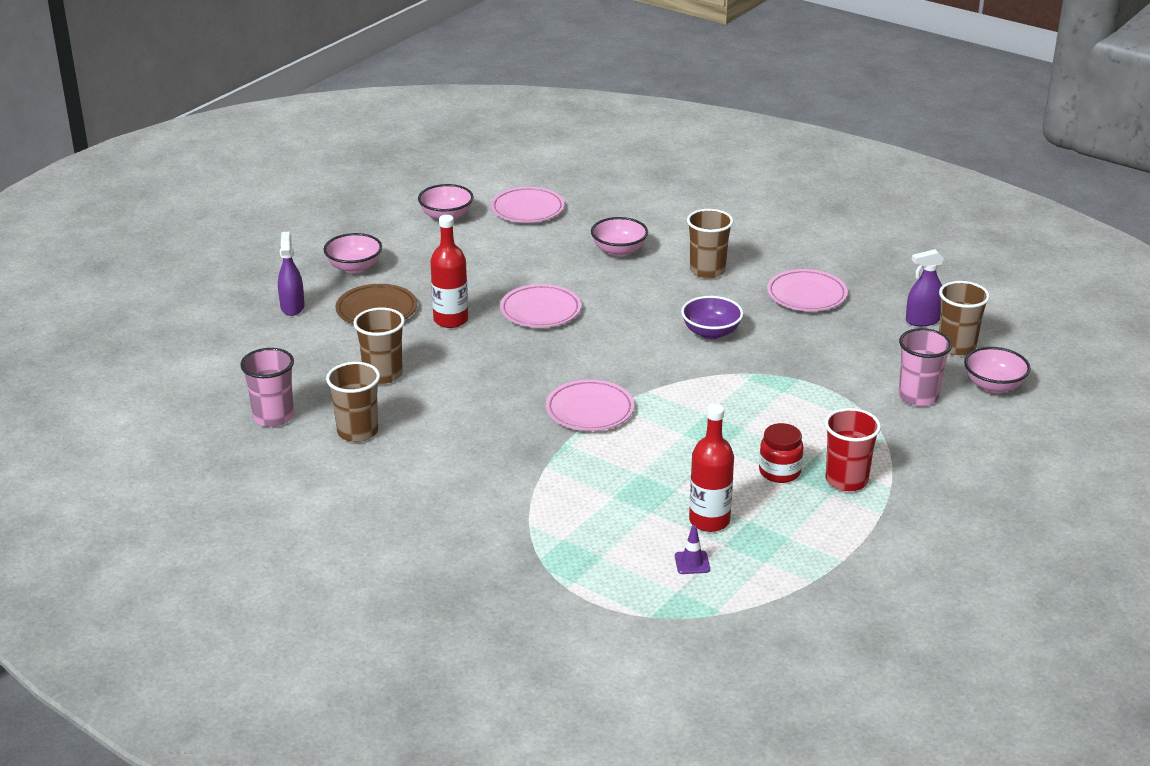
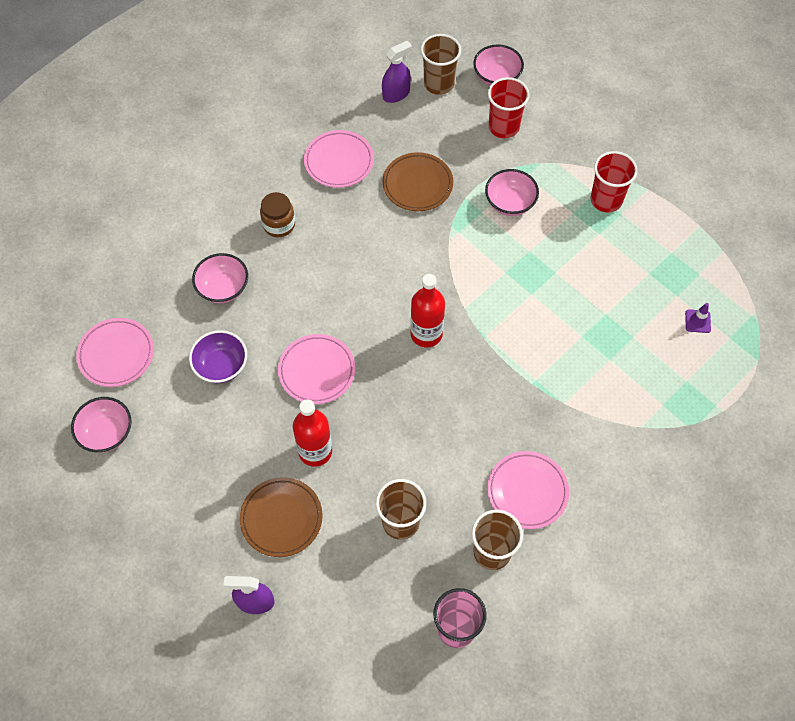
camera: 80 degrees left, 30 degrees up
(354, 267) = (189, 534): pink bowl -> pink bowl (510, 203)
(589, 410) = (487, 357): pink plate -> pink plate (527, 491)
(707, 271) = (279, 225): brown cup -> brown jar
(709, 521) = (647, 299): red bottle -> red bottle (426, 334)
(711, 332) = (383, 243): purple bowl -> purple bowl (221, 366)
(779, 472) = (591, 240): red jar -> none
(801, 346) = (417, 184): none -> brown plate
(918, 396) = (503, 127): pink cup -> red cup
(923, 320) = (396, 94): purple spray bottle -> purple spray bottle turned 120 degrees counterclockwise

